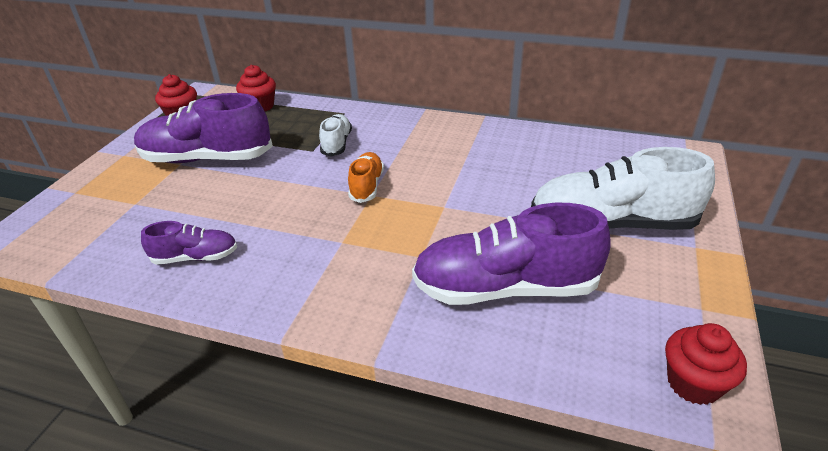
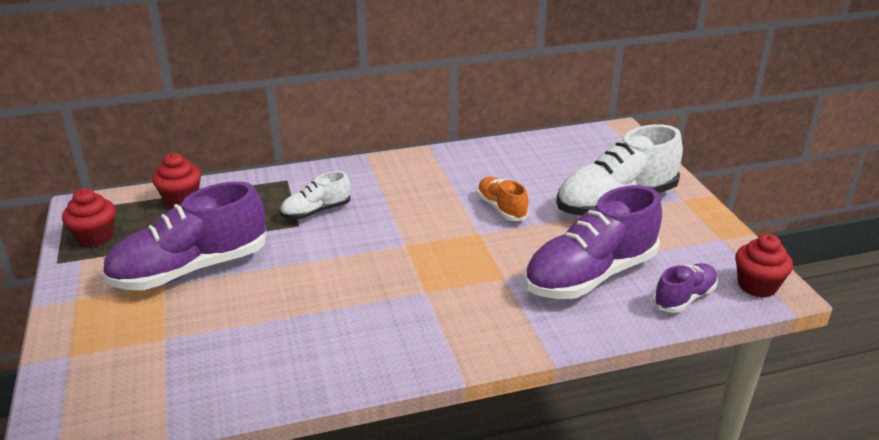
camera: 35 degrees left, 5 degrees down
(195, 257) = (303, 357): purple shoe -> purple shoe (684, 298)
(336, 144) = (316, 211): white shoe -> white shoe turned 90 degrees counterclockwise
(366, 186) = (392, 239): orange shoe -> orange shoe (501, 208)

